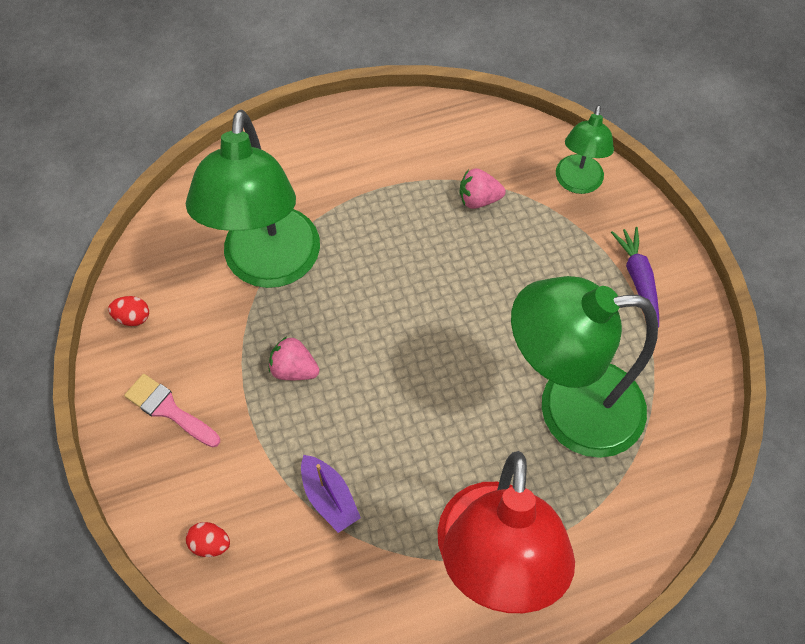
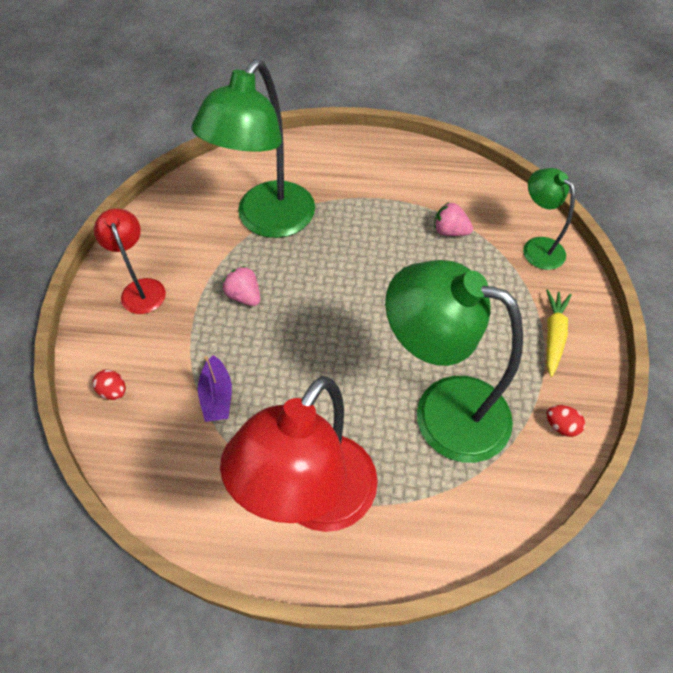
camera: 25 degrees right, 5 degrees down
(133, 317) = (154, 220): red egg -> red egg (561, 426)
(168, 410) = (141, 288): pink brush -> red lamp
(577, 183) = (537, 247): green lamp -> green lamp turned 105 degrees clockwise
(638, 279) = (553, 335): purple carrot -> yellow carrot

